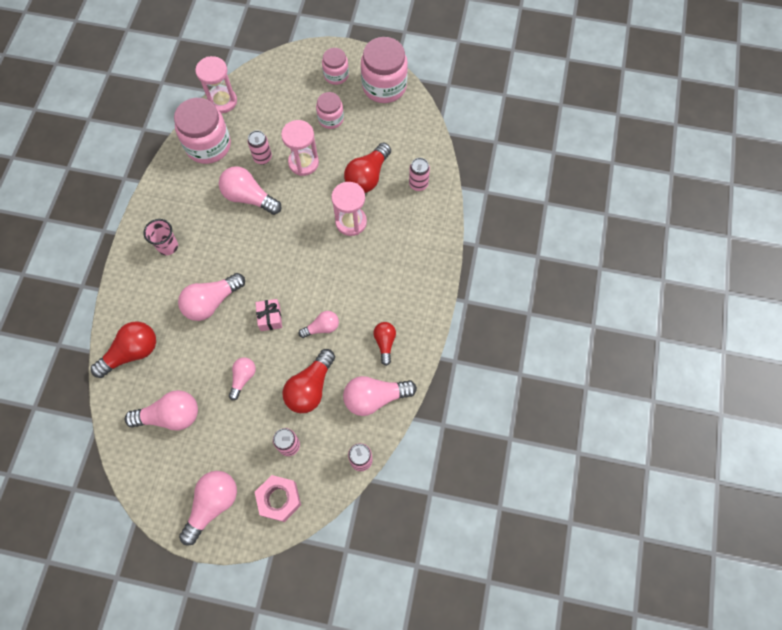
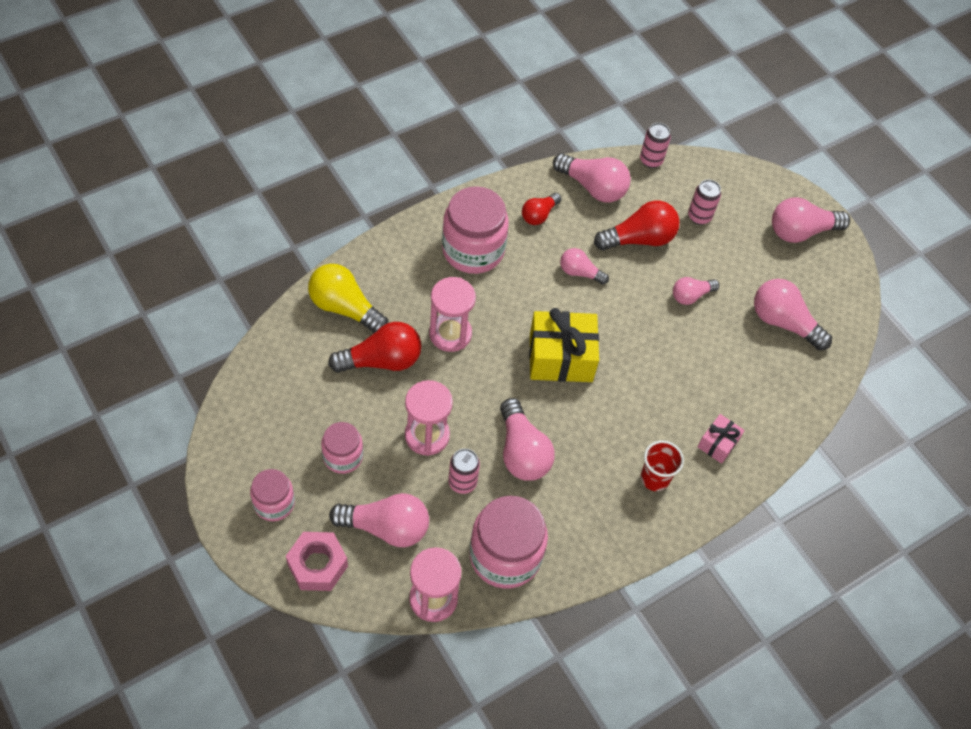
camera: 140 degrees left, 10 degrees down
(132, 353) = (777, 406): red light bulb -> none
(168, 246) = (654, 478): pink cup -> red cup
(212, 302) = (659, 383): pink light bulb -> pink light bulb (386, 527)
(270, 318) = (618, 321): pink gift -> pink gift (718, 443)
(279, 499) = (742, 191): pink nut -> pink nut (317, 565)
(280, 265) = (561, 358): none -> yellow gift
(384, 86) = (243, 438): pink jar -> pink jar (473, 250)
(418, 184) = (345, 308): pink can -> yellow light bulb

